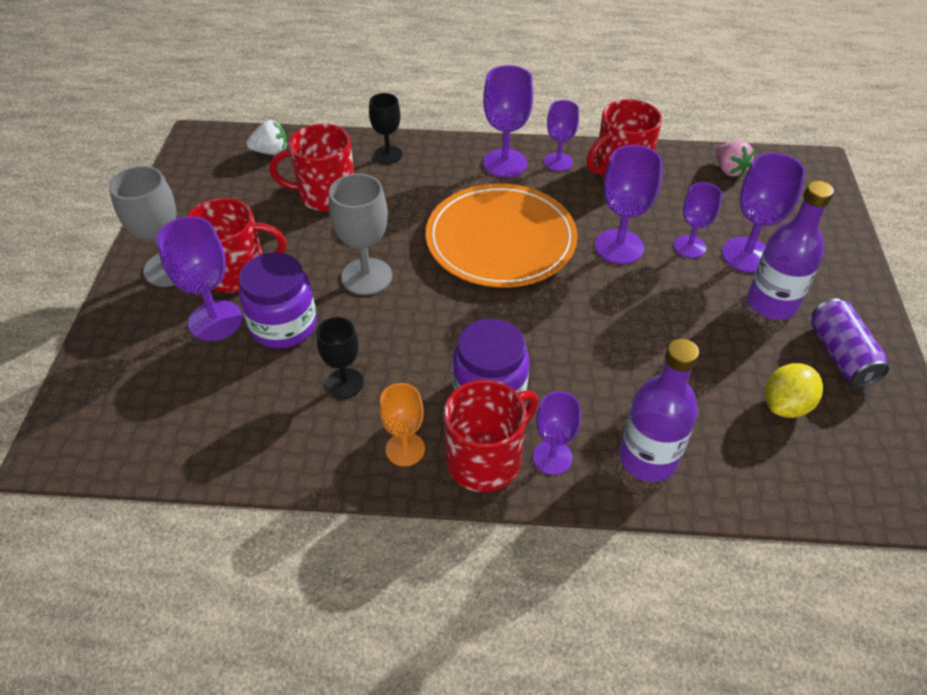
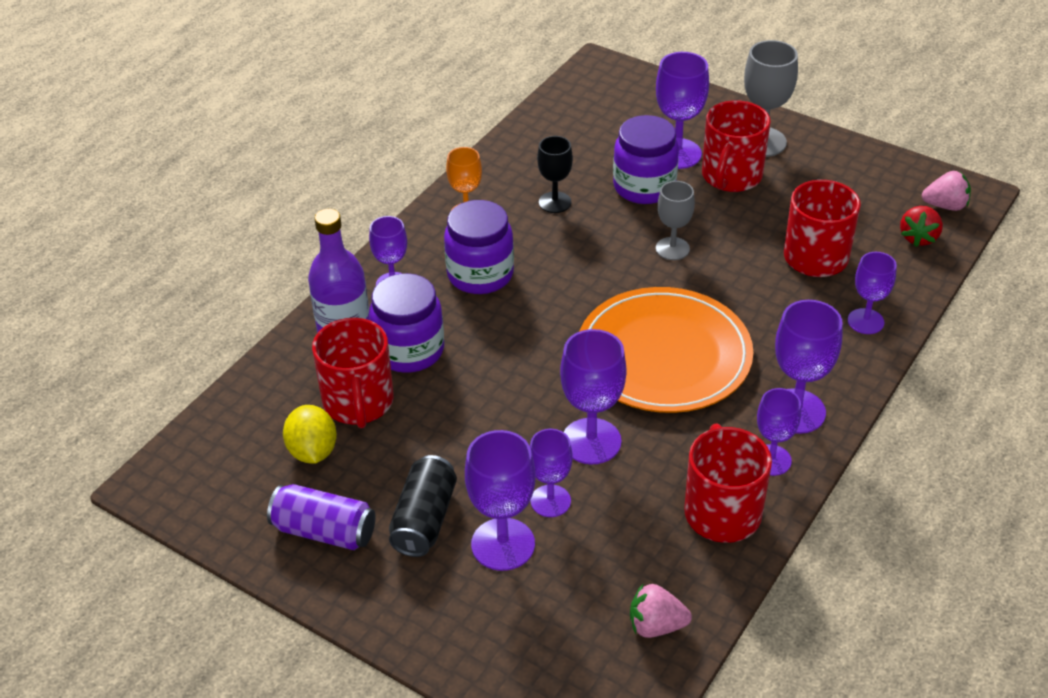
camera: 120 degrees right, 5 degrees down
(221, 147) = (945, 206): none -> pink strawberry
(271, 152) = (918, 238): white strawberry -> red strawberry
(366, 276) = (672, 249): grey goblet -> grey goblet, size x0.65
(388, 155) = (865, 321): black goblet -> purple goblet
(485, 459) = (422, 249): red mug -> red mug (358, 402)
(624, 398) = (409, 350): none -> purple jar
(771, 303) = (424, 519): purple bottle -> black can

